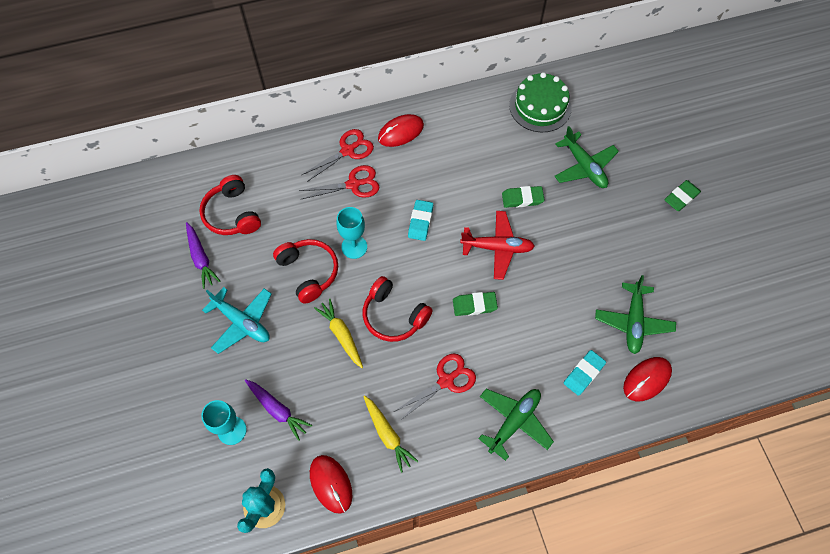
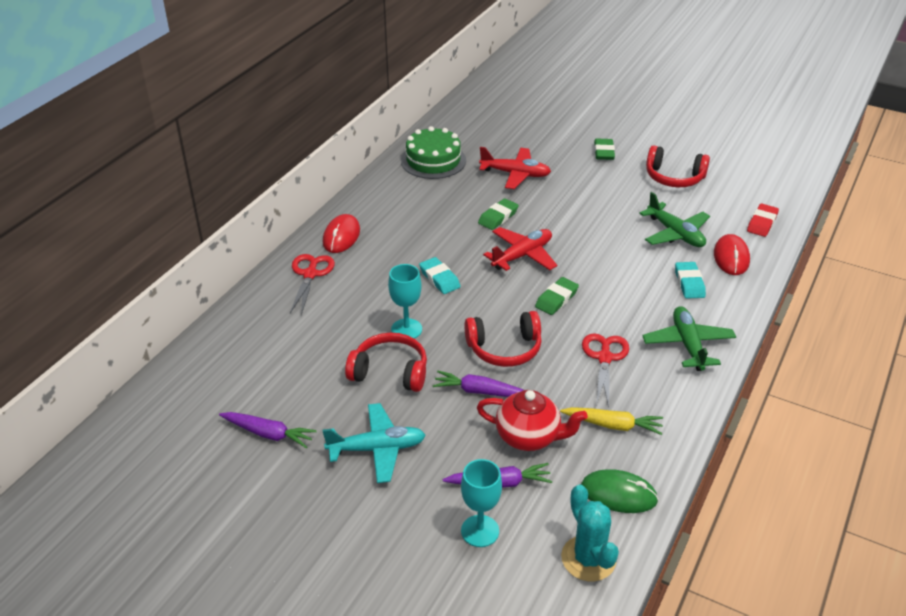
camera: 45 degrees left, 25 degrees down
(232, 214) = (257, 382): red headphones -> red headphones (674, 177)
(330, 394) = (529, 437): none -> red teapot
(331, 484) = (618, 494): red mouse -> green mouse
(341, 335) = (479, 391): yellow carrot -> purple carrot
(353, 184) = (347, 292): red scissors -> none
(584, 166) = (515, 174): green plane -> red plane
(717, 370) = (762, 223): none -> red eraser

